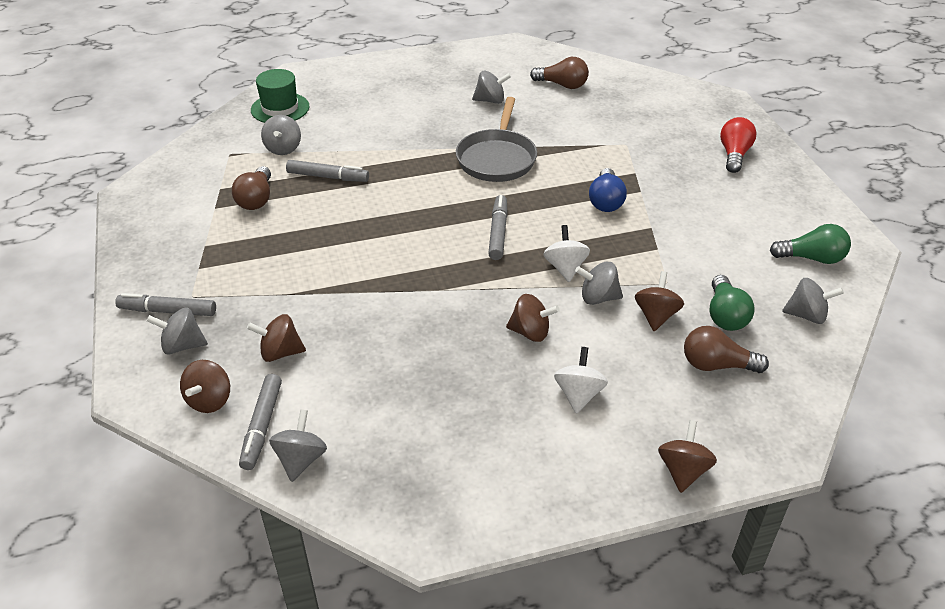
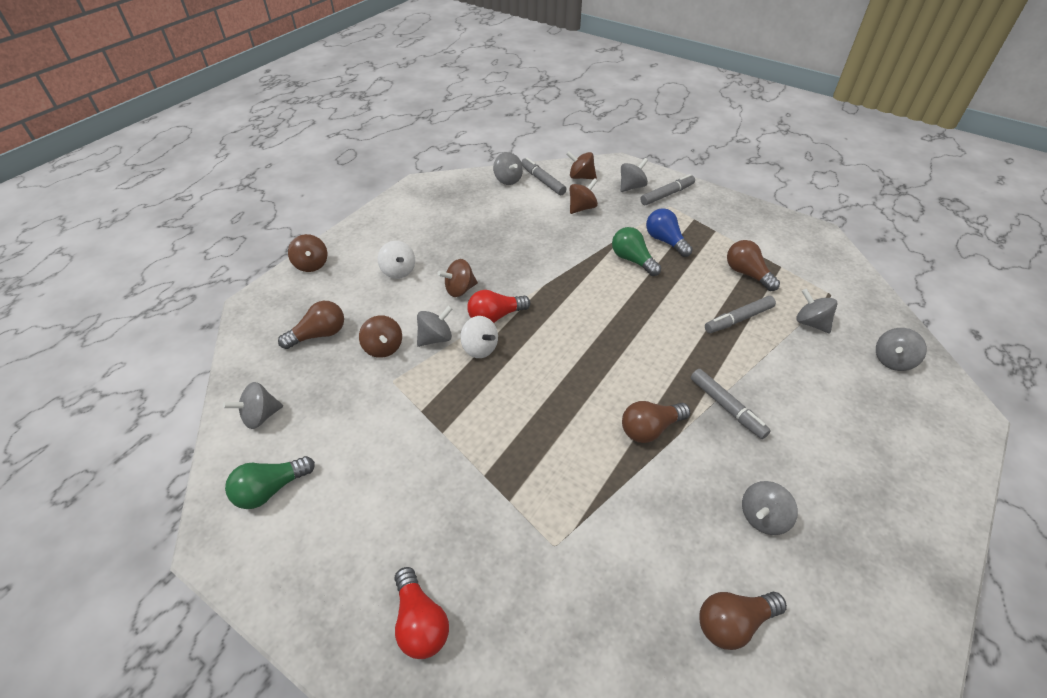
camera: 140 degrees right, 5 degrees up
(209, 400) = (581, 177): brown spinning top -> brown spinning top turned 45 degrees counterclockwise
(280, 108) = (892, 360): green hat -> grey spinning top
(497, 158) = (650, 429): grey pan -> brown light bulb
(498, 232) = (558, 349): grey marker -> grey marker (726, 407)
(522, 286) = (495, 316): none -> red light bulb
(606, 201) = (506, 439): blue light bulb -> blue light bulb (665, 241)
(725, 315) = (330, 378): green light bulb -> green light bulb (632, 260)

